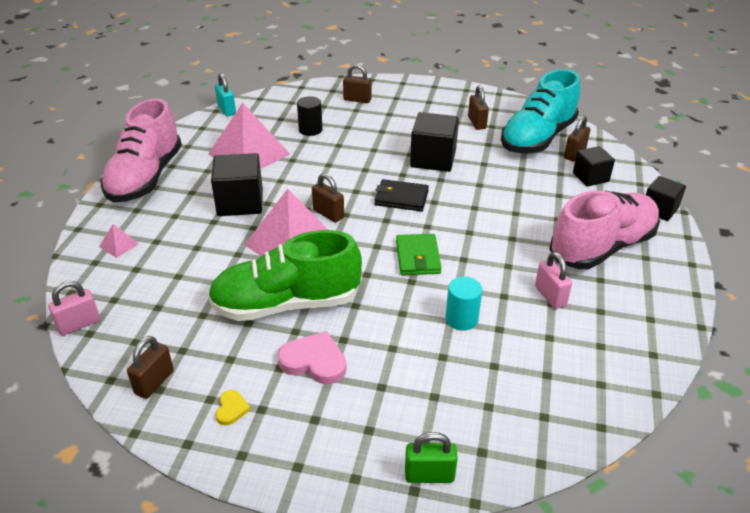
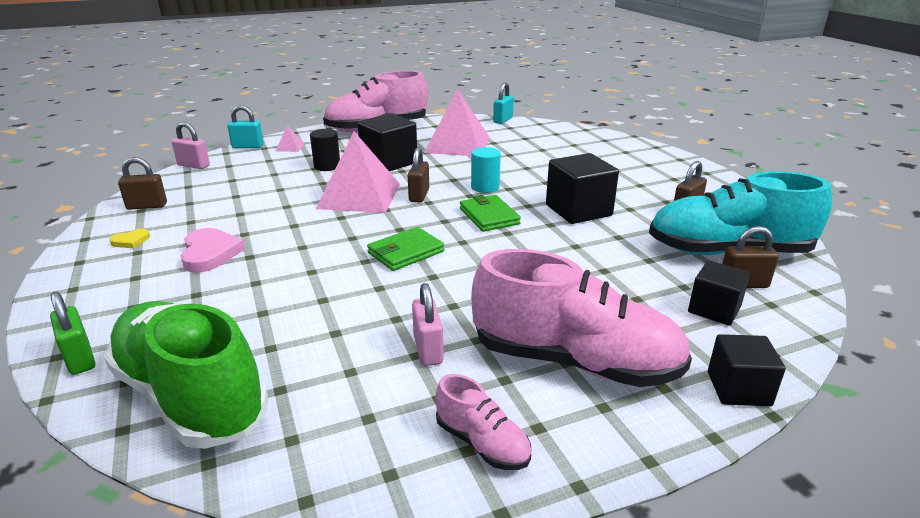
camera: 55 degrees right, 10 degrees down
(75, 272) = (248, 146): none -> turquoise padlock
(286, 304) = (276, 219): green shoe -> green shoe (191, 396)
(310, 130) = (529, 151): black cylinder -> black cylinder (327, 166)
(357, 100) = (610, 152): brown padlock -> none
(401, 198) = (489, 216): black wallet -> green wallet
(461, 319) = (331, 305): turquoise cylinder -> turquoise cylinder (485, 187)
(550, 296) = (428, 349): pink padlock -> pink padlock turned 45 degrees counterclockwise
(648, 311) = (482, 443): none -> pink shoe

